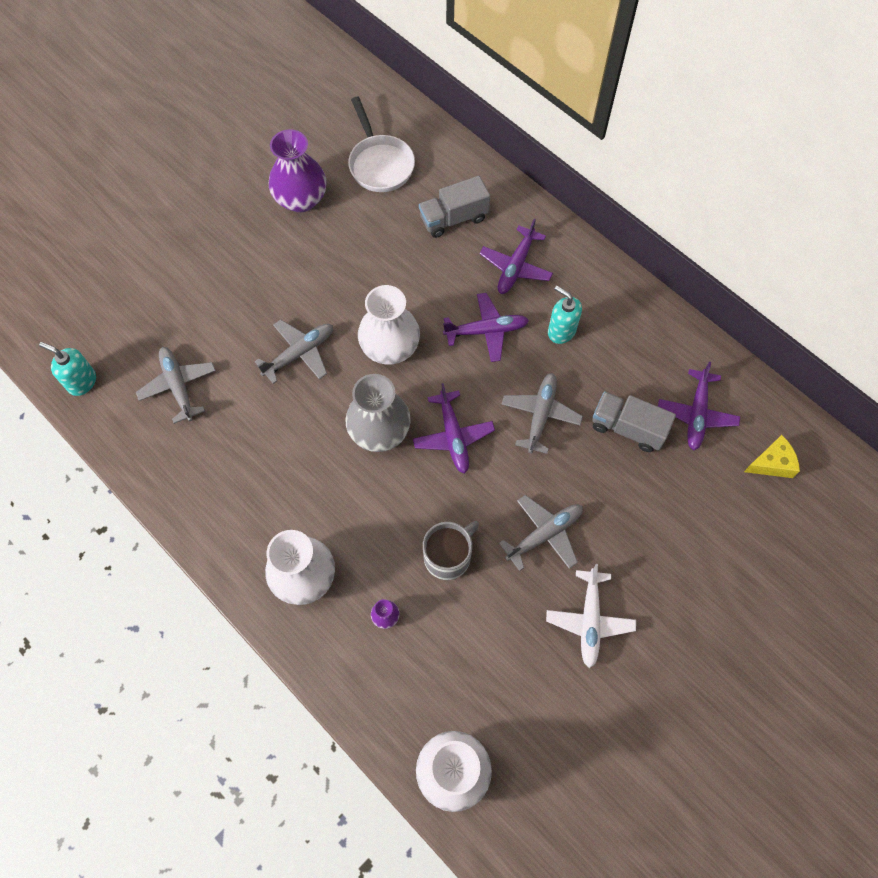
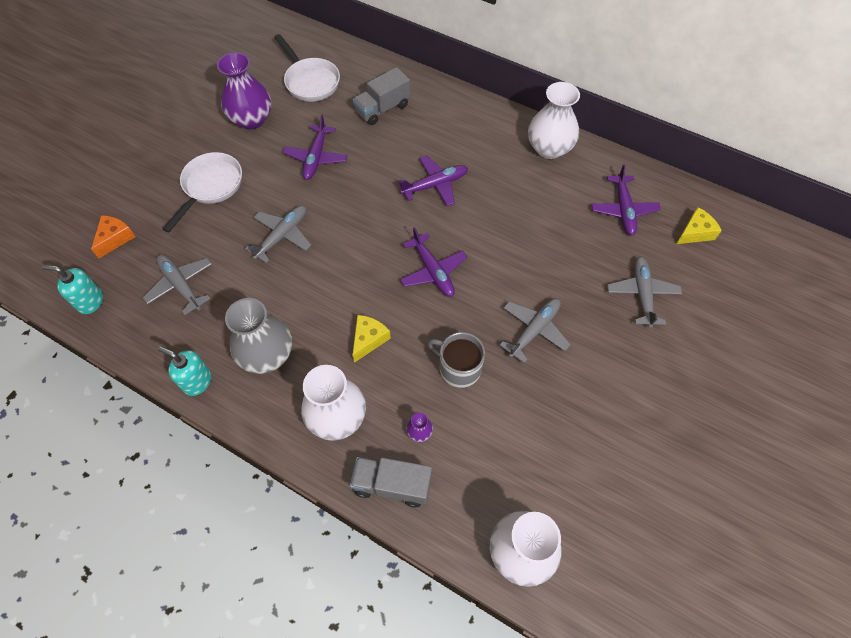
camera: 15 degrees left, 5 degrees down
(122, 314) = (115, 238): none -> orange cheese
(236, 275) = (210, 187): none -> white pan
(360, 499) = (369, 339): none -> yellow cheese
(379, 431) = (369, 281): grey vase -> grey vase (267, 355)
(390, 348) = (359, 214): white vase -> white vase (549, 148)
(448, 556) = (459, 368): grey mug -> grey mug turned 90 degrees counterclockwise
(516, 266) = (443, 133): purple plane -> purple plane (316, 157)
(540, 415) = (500, 238): grey plane -> grey plane (642, 294)
(561, 331) = (495, 172): turquoise soap dispenser -> turquoise soap dispenser (197, 381)
(589, 620) = (595, 389): white plane -> none
(627, 428) = (573, 232): grey truck -> grey truck (392, 485)

